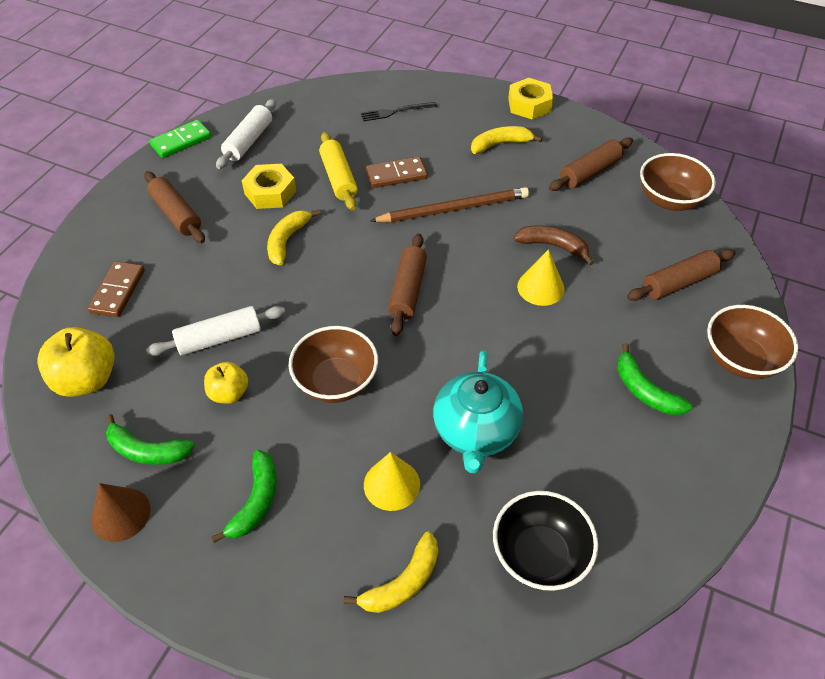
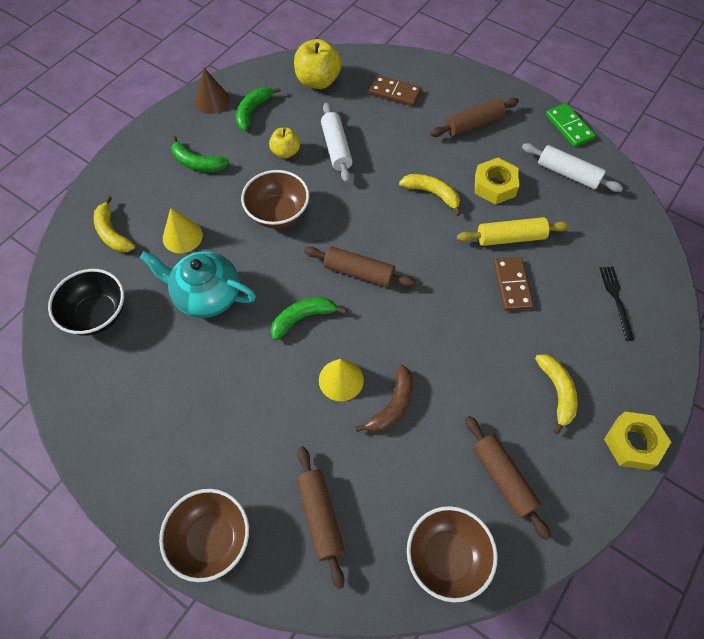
camera: 100 degrees right, 10 degrees up
(453, 209) = (457, 326): brown pencil -> none
(645, 391) = (204, 434): green banana -> green banana (303, 318)

